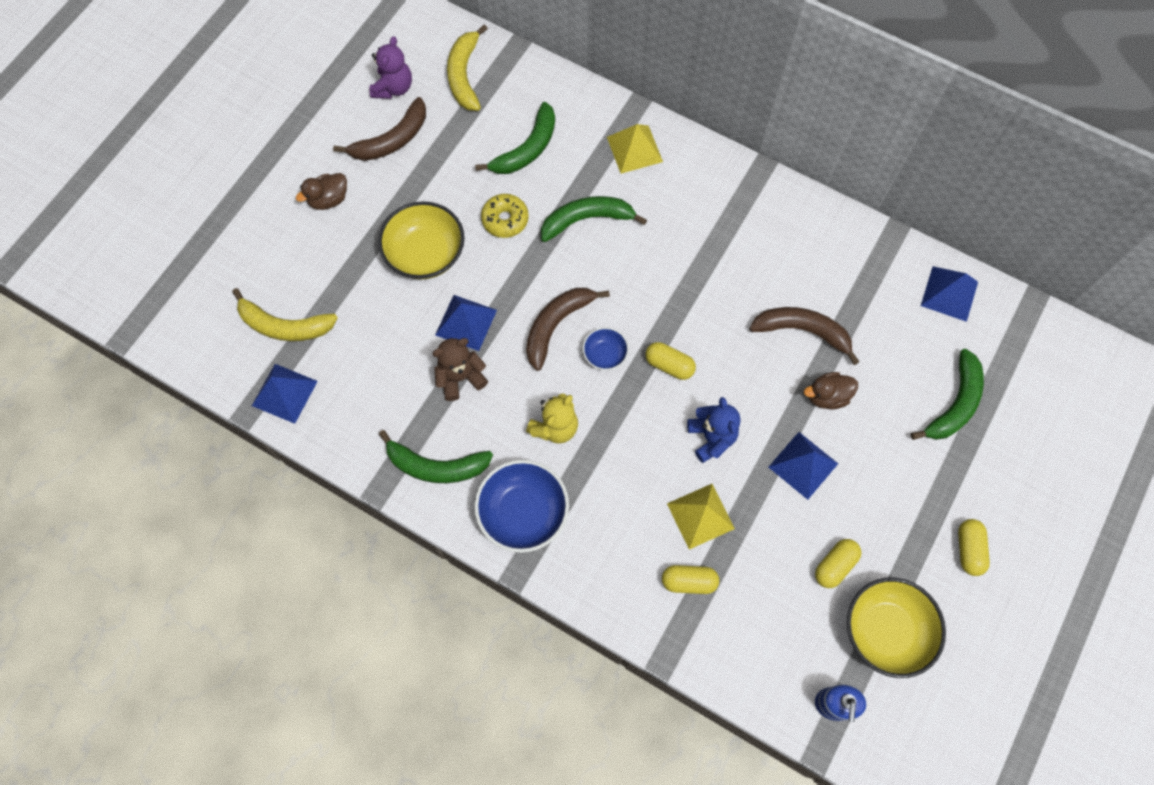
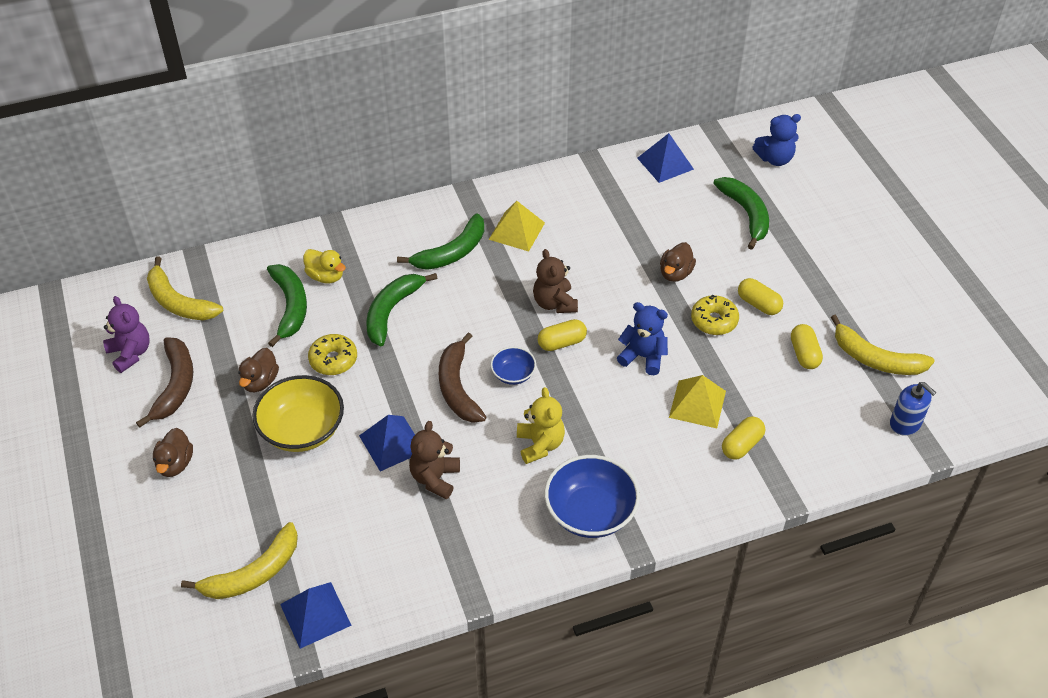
camera: 50 degrees left, 20 degrees down
(436, 466) = (493, 546): green banana -> green banana (451, 252)
(443, 189) = (260, 381): none -> brown duck
(578, 147) = (326, 276): none -> yellow duck
(634, 149) = (367, 246): yellow pyramid -> yellow pyramid (516, 231)
(705, 328) = (554, 303): none -> brown teddy bear
(803, 331) = (614, 253): brown banana -> none
(803, 465) = (714, 321): blue pyramid -> yellow donut
(885, 630) = (875, 359): yellow bowl -> yellow banana
(968, 549) = (855, 277): yellow capsule -> yellow capsule (758, 304)
(1050, 379) = (775, 159): none -> blue teddy bear

